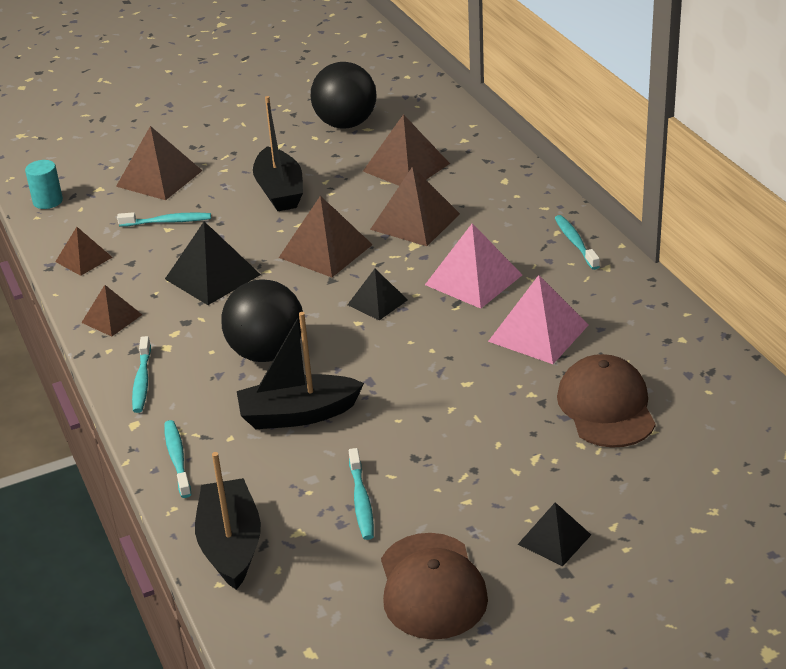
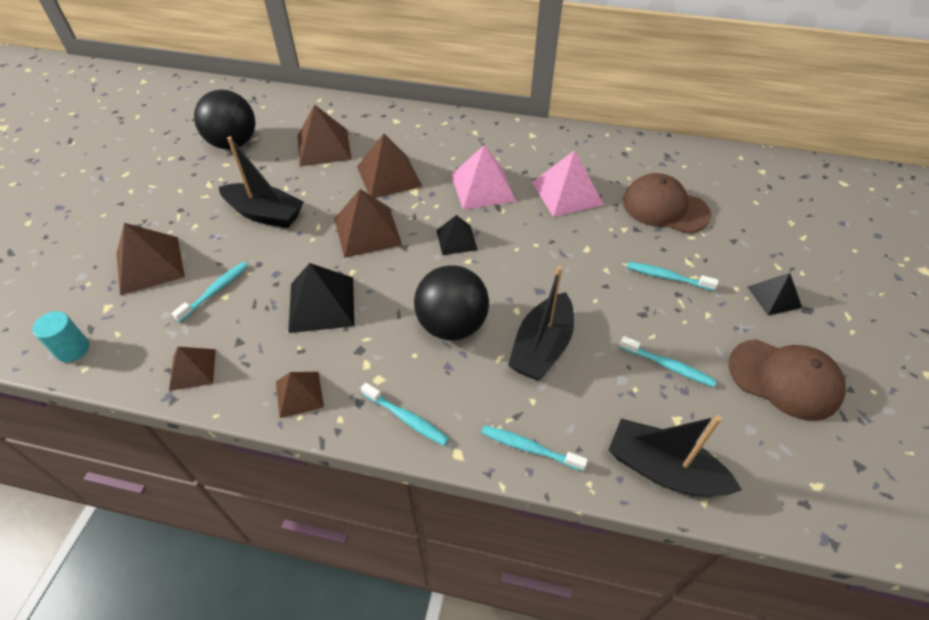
camera: 55 degrees left, 15 degrees up
(575, 242) = (494, 131): turquoise toothbrush -> turquoise toothbrush (667, 277)

